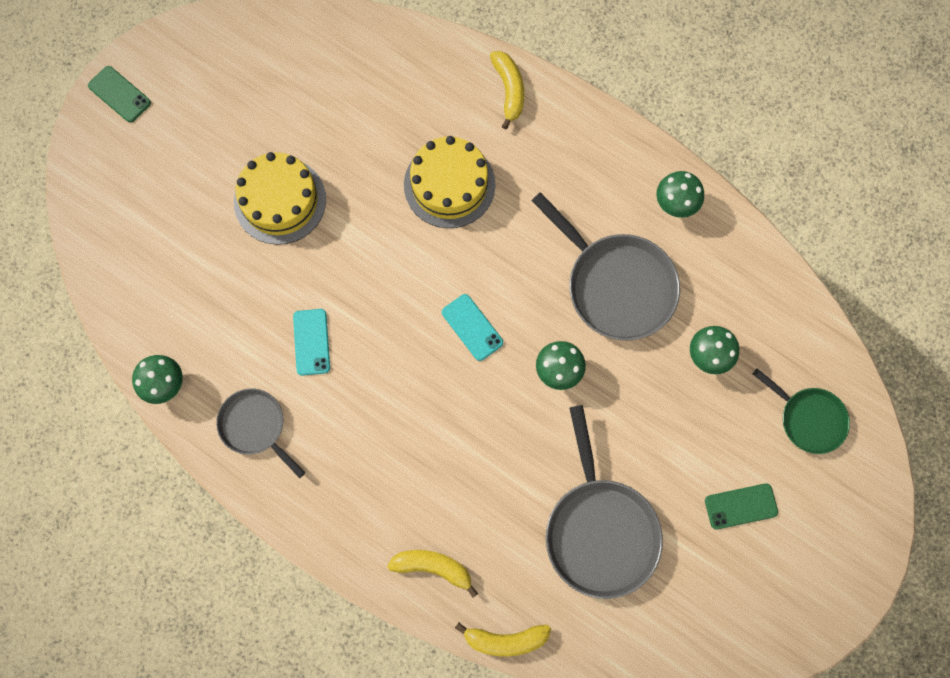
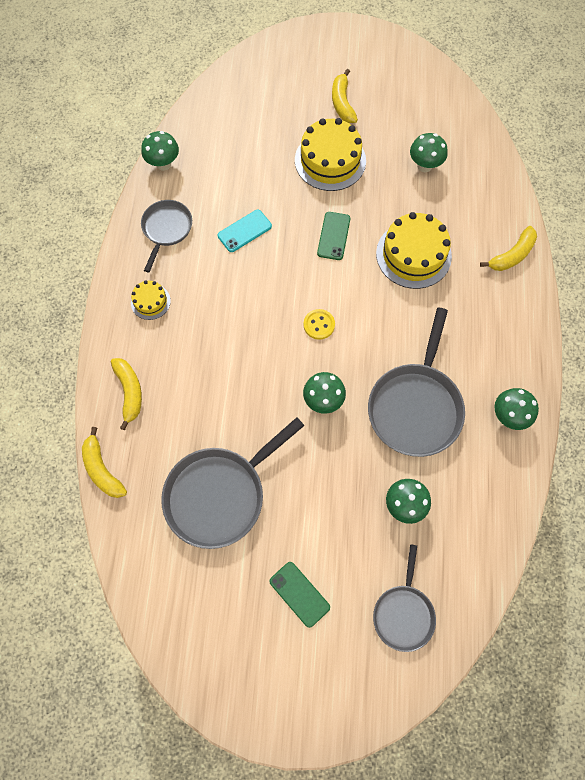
camera: 60 degrees right, 5 degrees down
(119, 94) = (339, 37): green phone -> green phone (333, 236)
(213, 144) = (342, 103): none -> yellow banana
(337, 491) = (150, 301): none -> yellow cake
(350, 108) = (424, 166): none -> green mushroom
(472, 327) = (319, 325): turquoise phone -> yellow button
(808, 419) = (403, 613): green pan -> grey pan

